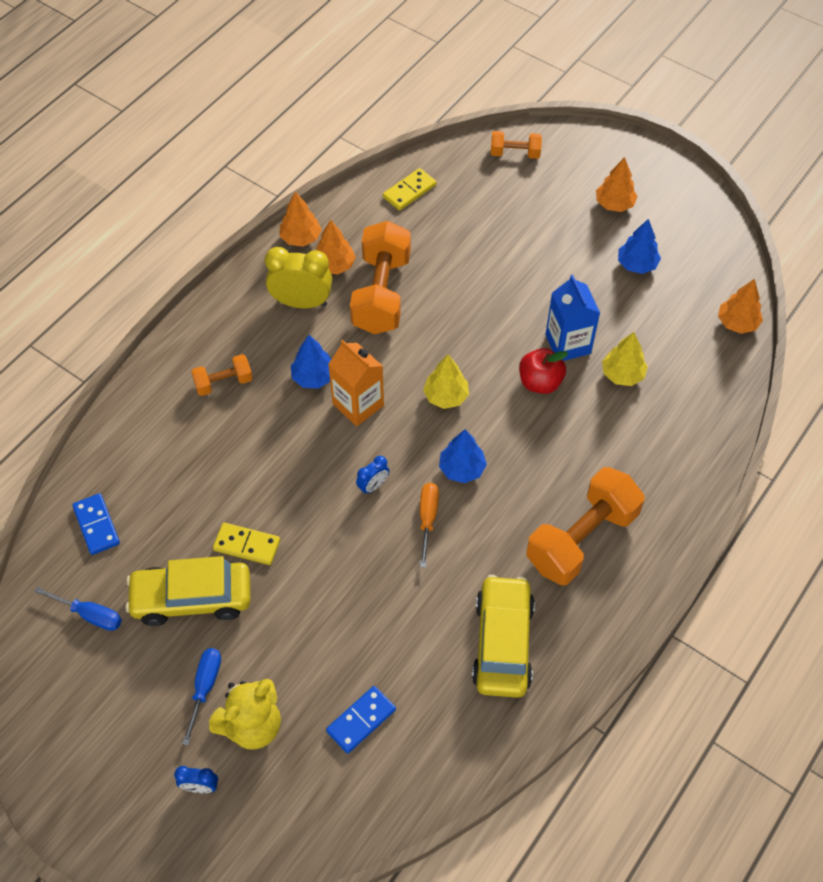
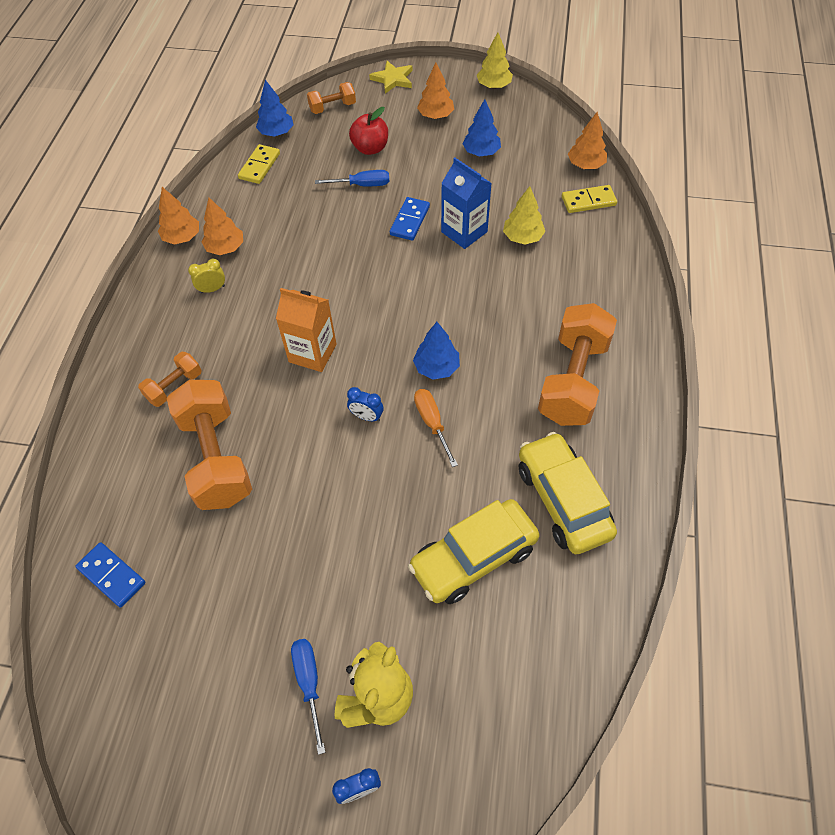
camera: 25 degrees left, 0 degrees up
(90, 615) = (150, 669): blue screwdriver -> blue screwdriver (363, 185)
(192, 598) = (249, 600): yellow car -> yellow car (473, 557)
(247, 545) = (277, 524): yellow domino -> yellow domino (588, 201)
(301, 302) = (212, 289): yellow clock -> yellow clock, size x0.50
(314, 377) = (258, 347): blue tree -> blue tree (276, 133)
(361, 720) = (479, 636): blue domino -> blue domino (409, 220)
(373, 486) = (366, 416): blue clock -> blue clock turned 90 degrees clockwise
(381, 294) = (281, 254): orange dumbbell -> orange dumbbell (216, 458)
(446, 396) = (387, 314): yellow tree -> yellow tree (494, 86)
(540, 382) = (460, 270): red apple -> red apple (370, 148)
(594, 144) = (393, 79): none -> yellow star

